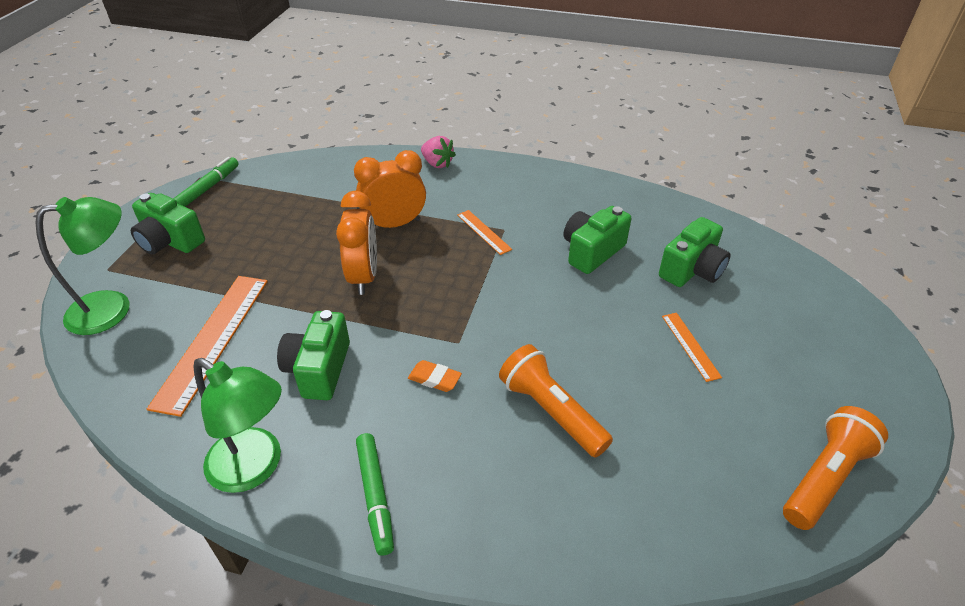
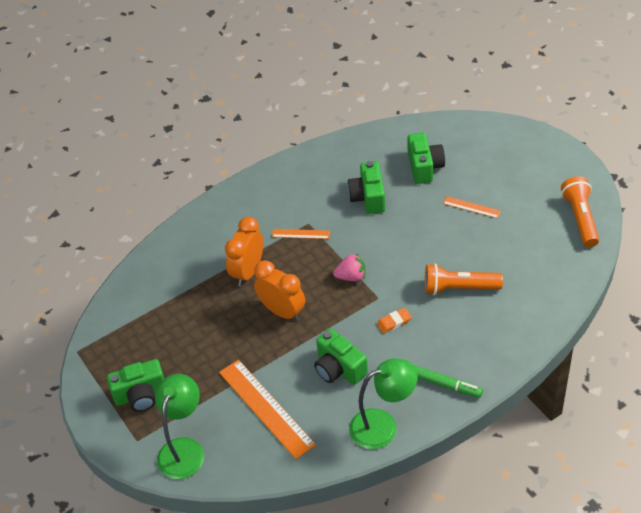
camera: 45 degrees left, 5 degrees up
(208, 188) = (98, 351): green marker -> none
(437, 163) = (207, 216): pink strawberry -> pink strawberry (351, 277)

